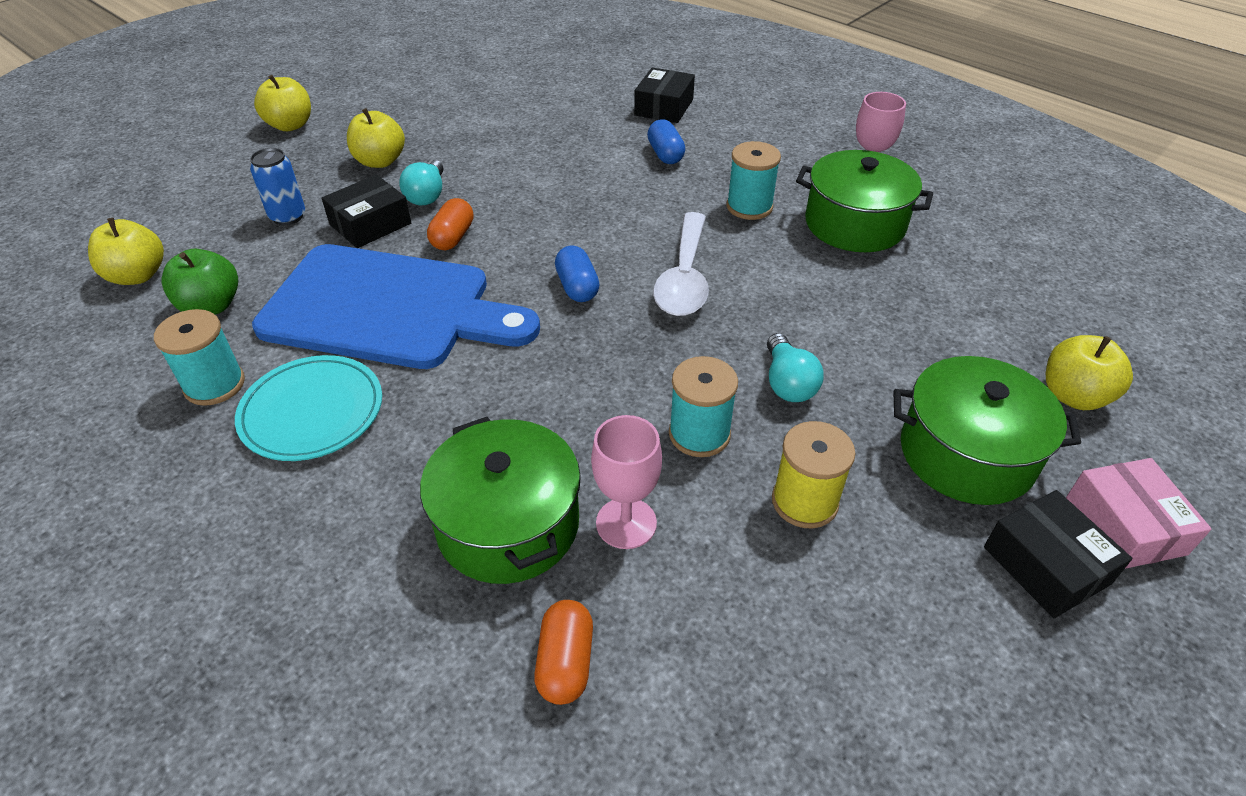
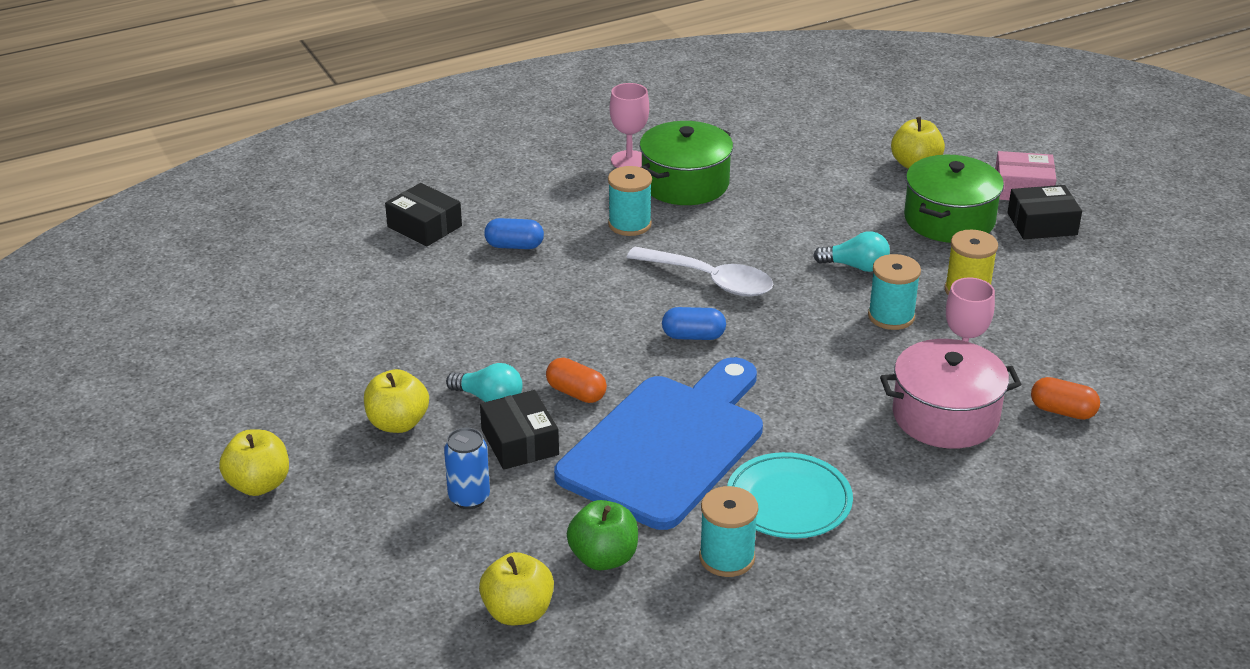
camera: 70 degrees left, 10 degrees down
(508, 524) = (945, 416): green pot -> pink pot

